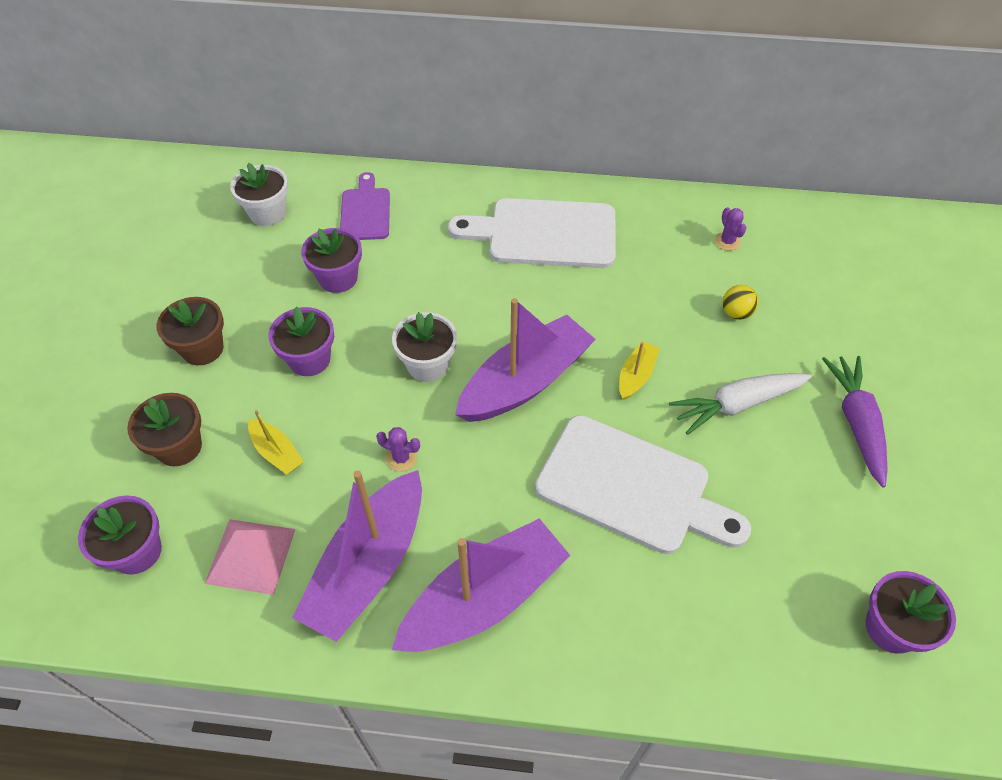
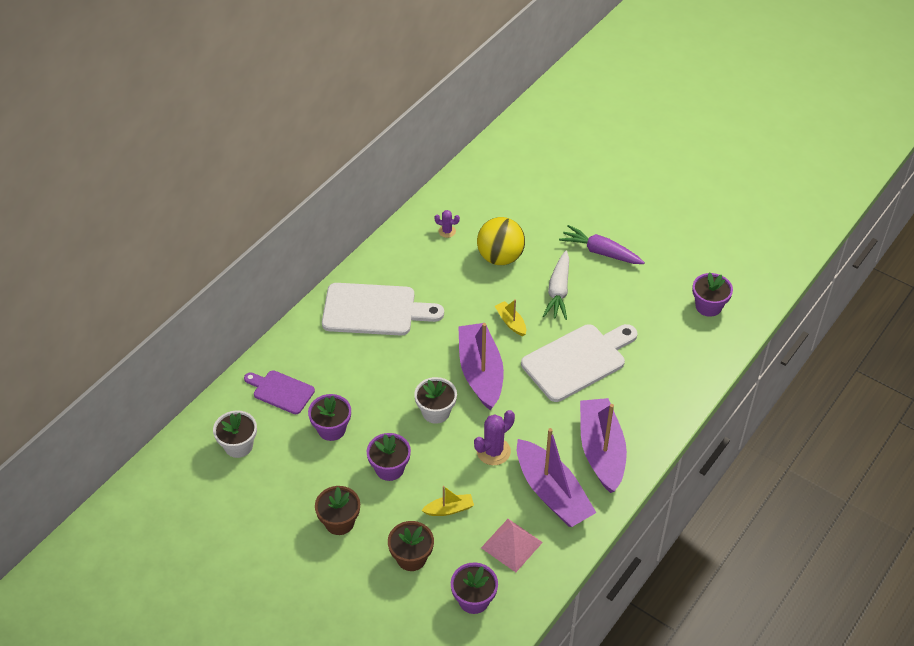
camera: 60 degrees left, 5 degrees down
(401, 458) = (493, 451): purple cactus -> purple cactus, size x1.72
(544, 234) = (374, 310): white cutting board -> white cutting board turned 120 degrees counterclockwise
(736, 313) = (500, 257): yellow ball -> yellow ball, size x2.17

